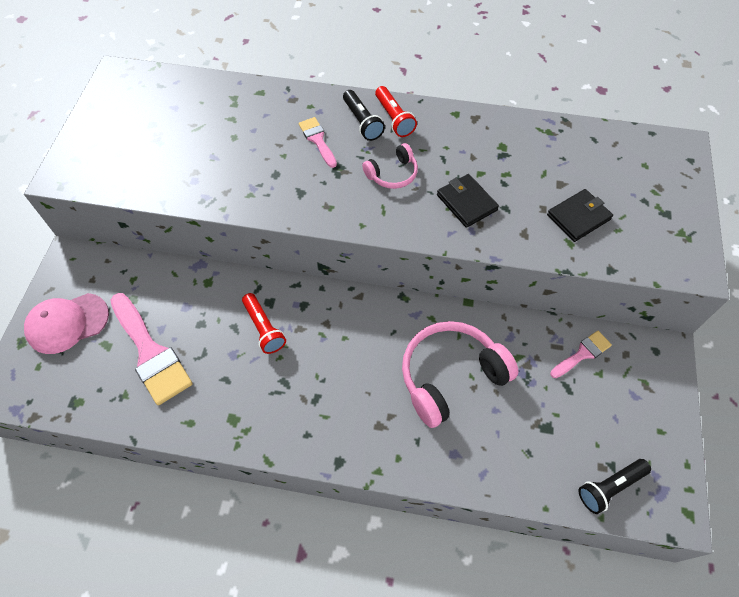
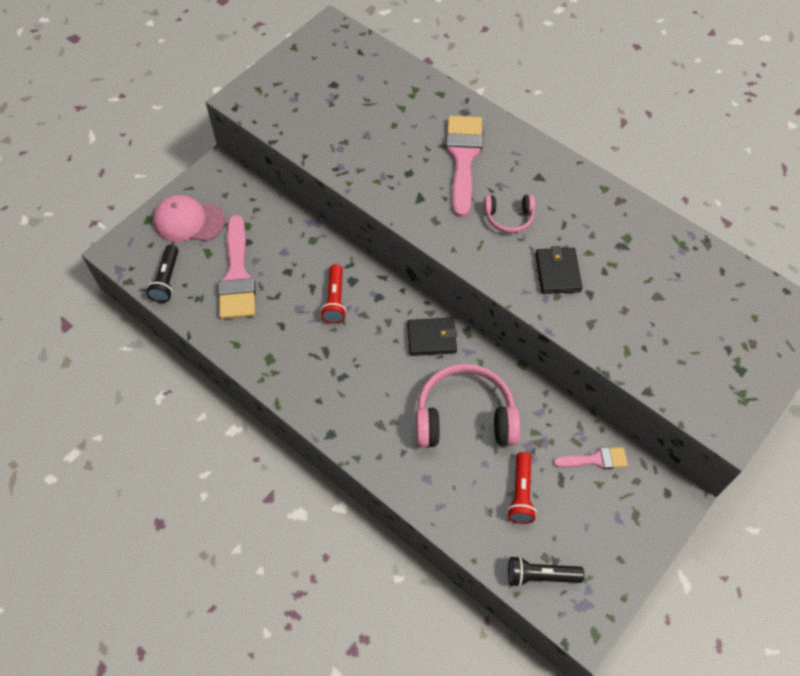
camera: 30 degrees right, 0 degrees up
(317, 140) = (463, 158): pink brush -> pink brush, size x1.89
(362, 122) = (512, 159): black flashlight -> black flashlight (166, 280)
(394, 119) = (543, 168): red flashlight -> red flashlight (520, 493)
(578, 217) = (652, 333): black wallet -> black wallet (431, 338)

